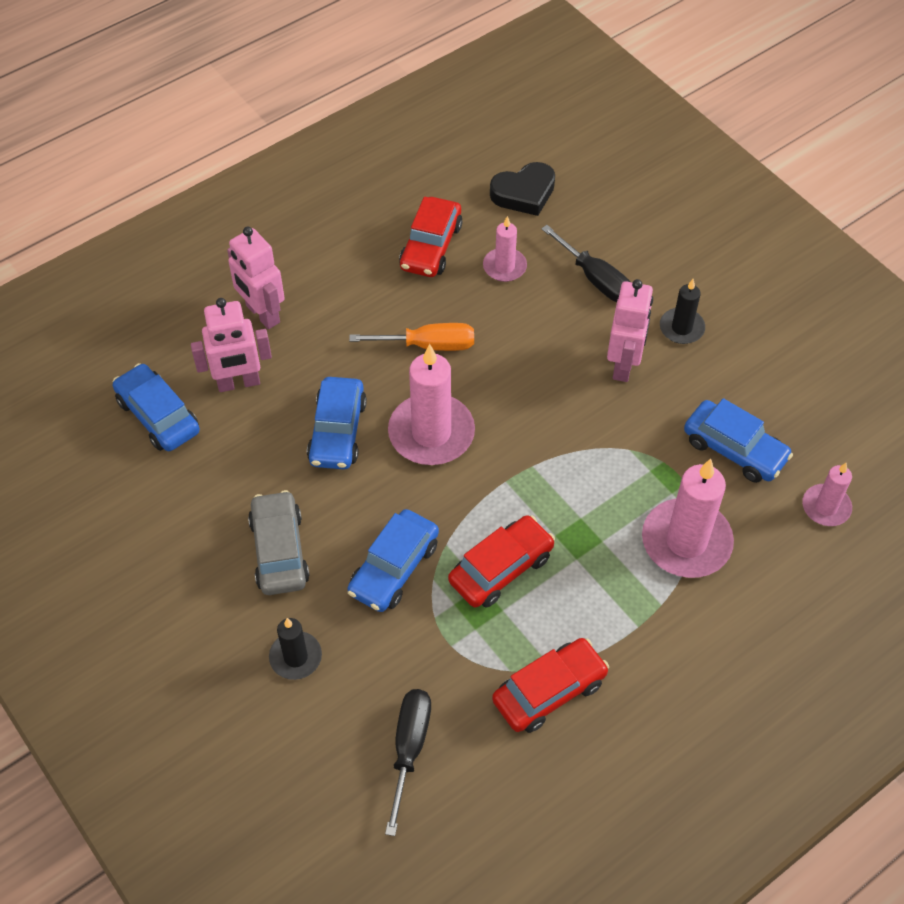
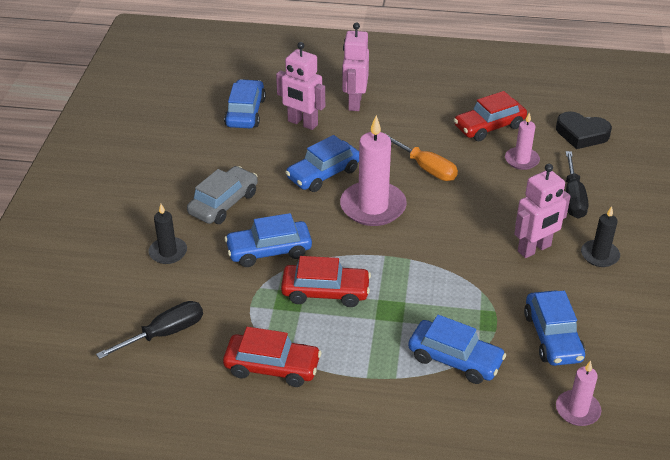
camera: 45 degrees right, 15 degrees down
(686, 541) = (455, 359): pink candle -> blue car

